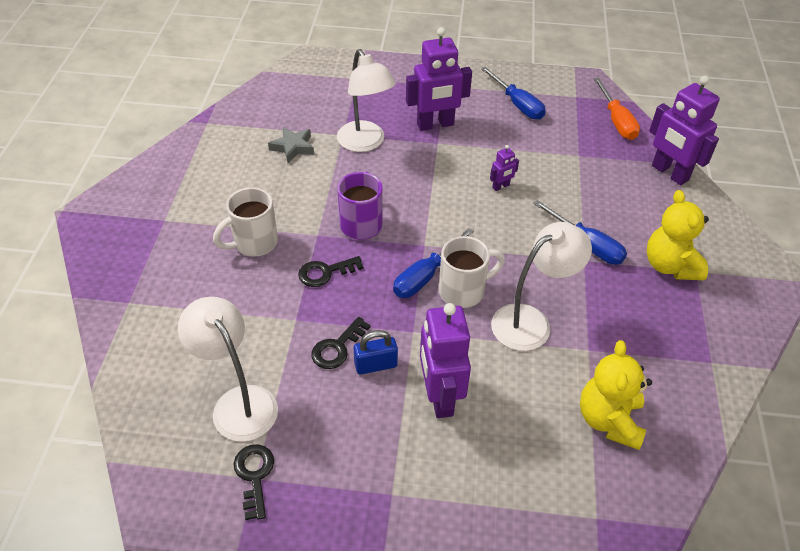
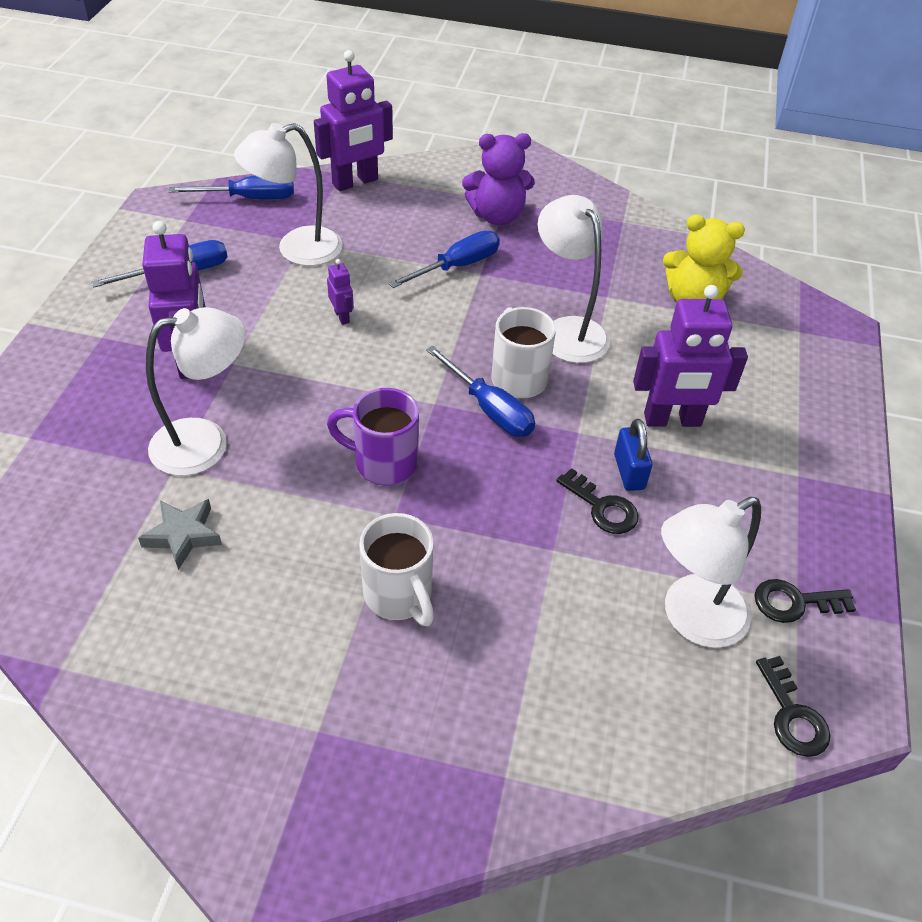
camera: 85 degrees left, 0 degrees up
(325, 272) = (471, 511): black key -> black key (792, 715)
(567, 153) = (296, 249): none -> white lamp
(616, 121) = (249, 198): orange screwdriver -> blue screwdriver
(670, 266) = (497, 216): yellow teddy bear -> purple teddy bear

